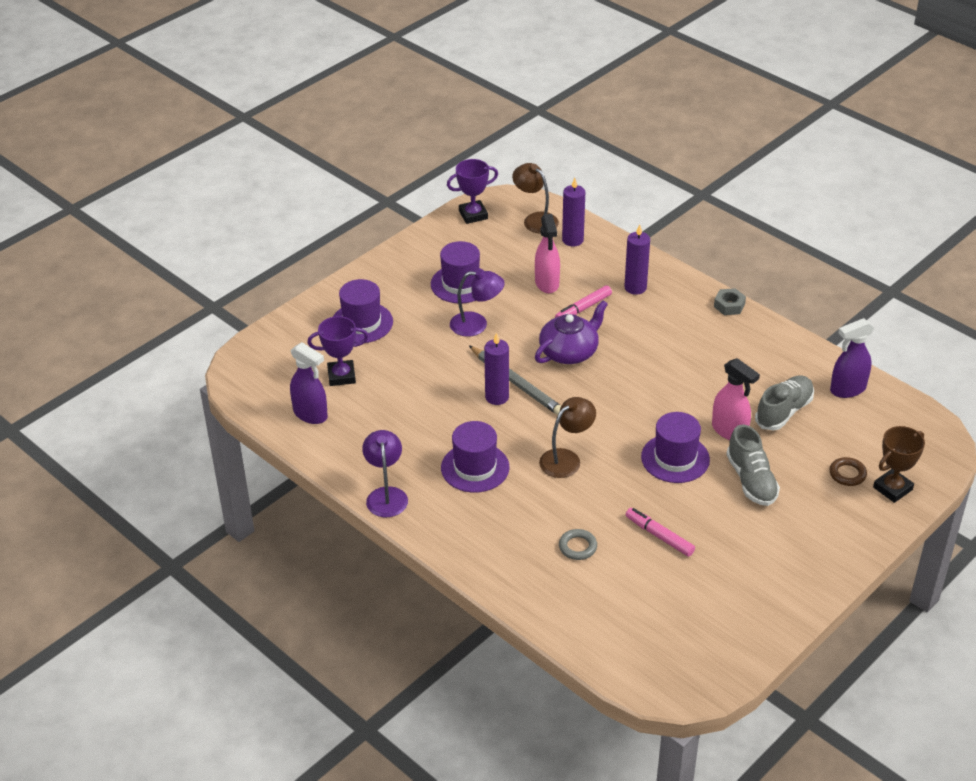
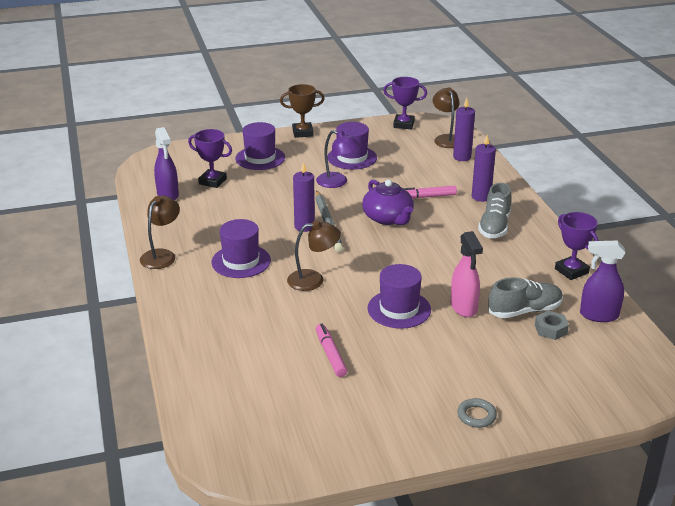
camera: 30 degrees right, 10 degrees down
(386, 495) = (162, 255): purple lamp -> brown lamp
(547, 283) = (415, 175): pink spray bottle -> none
(569, 352) = (388, 218): purple teapot -> purple teapot turned 75 degrees clockwise
(577, 547) = (259, 337): grey ring -> grey ring (476, 416)
(729, 305) = (547, 230): grey nut -> grey nut (550, 329)
(751, 480) = (447, 346): grey shoe -> grey shoe (494, 226)
(788, 347) = (571, 271): none -> purple trophy
(847, 474) = (539, 373): brown ring -> none
(892, 488) = (572, 399): brown trophy -> brown trophy (302, 133)

